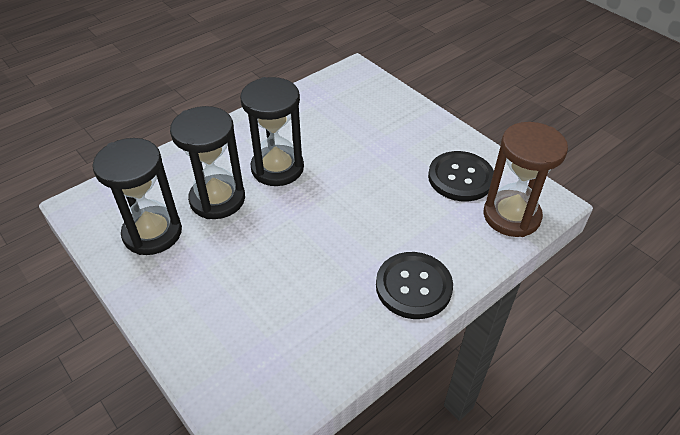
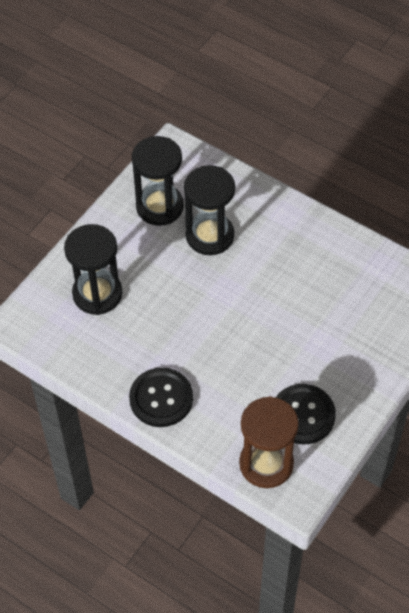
camera: 75 degrees right, 10 degrees up
(277, 168) = (262, 266): black hourglass -> black hourglass (97, 294)

